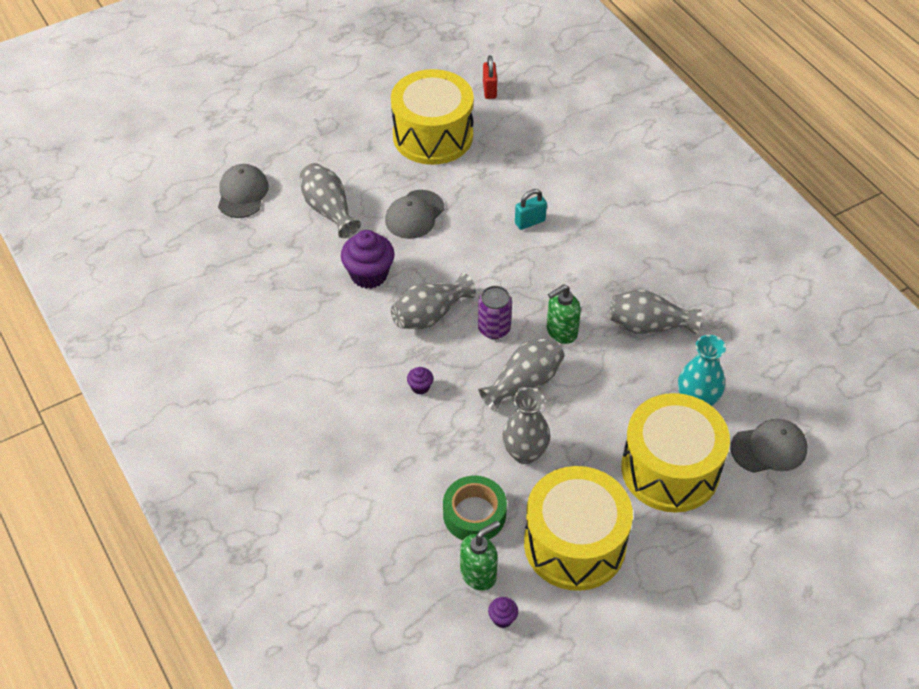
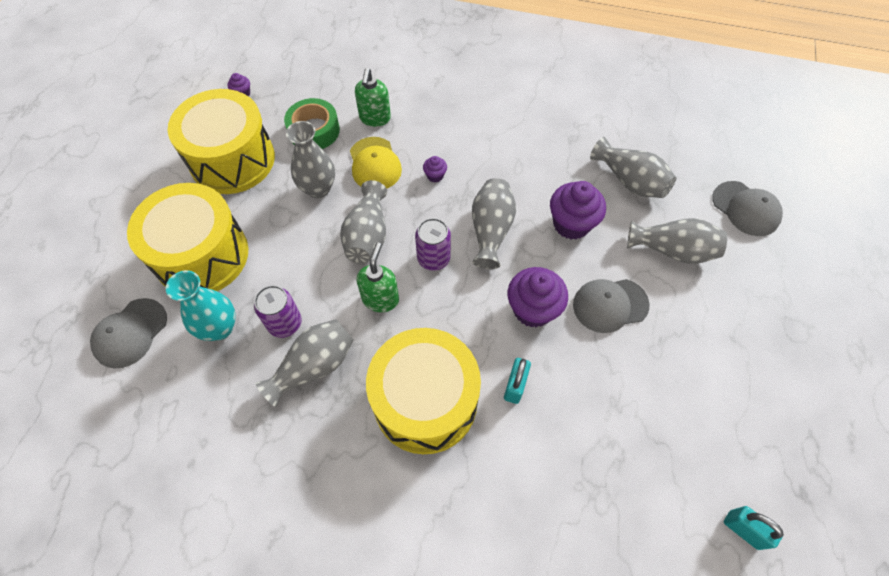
camera: 135 degrees right, 10 degrees up
(286, 268) = (630, 181): none -> grey vase
(414, 215) = (610, 305): grey cap -> grey cap turned 90 degrees counterclockwise
(433, 136) = (708, 406): yellow drum -> yellow drum (425, 401)
(456, 437) = (375, 164): none -> yellow cap
(466, 249) = (533, 309): none -> purple cupcake
(478, 574) = (278, 104): green soap dispenser -> green soap dispenser (375, 118)
(489, 90) = (743, 529): red padlock -> turquoise padlock
(645, 368) = (285, 323): none -> purple can

